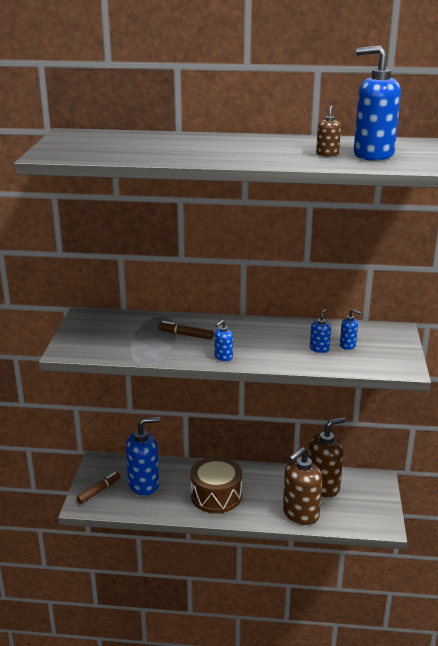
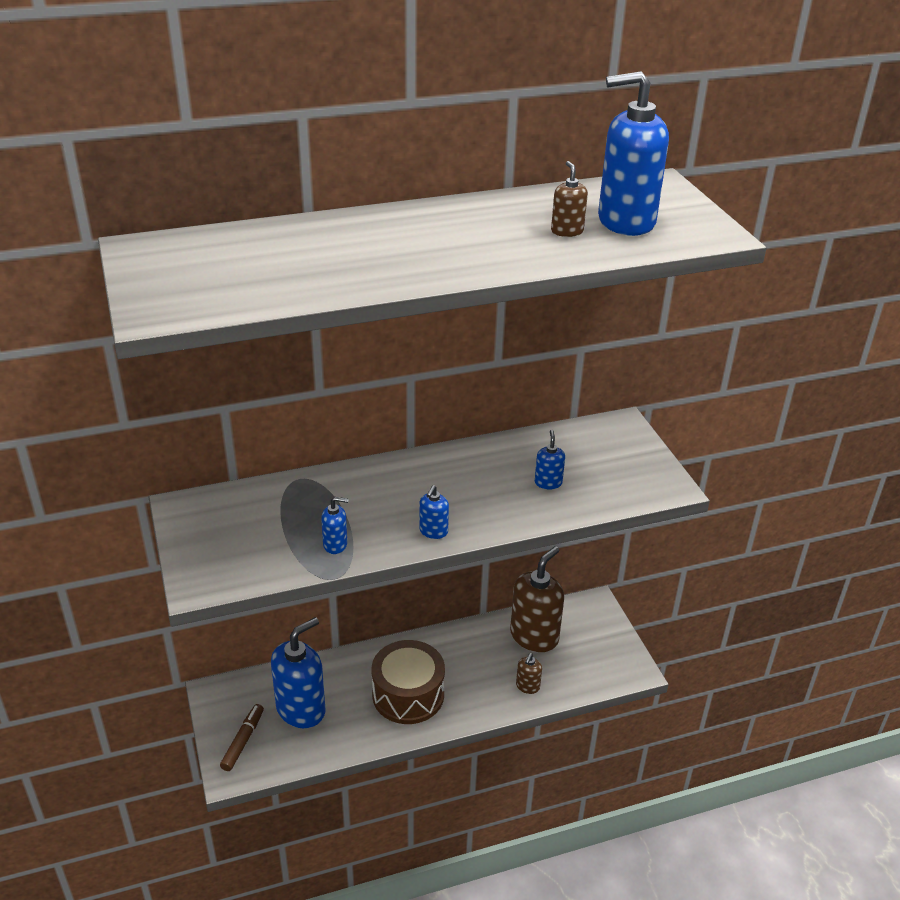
camera: 25 degrees left, 10 degrees up
(185, 335) = (357, 505): brown marker -> none
(300, 514) = (527, 686): brown soap dispenser -> brown soap dispenser, size x0.46
(348, 345) = (579, 467): blue soap dispenser -> blue soap dispenser (335, 545)

